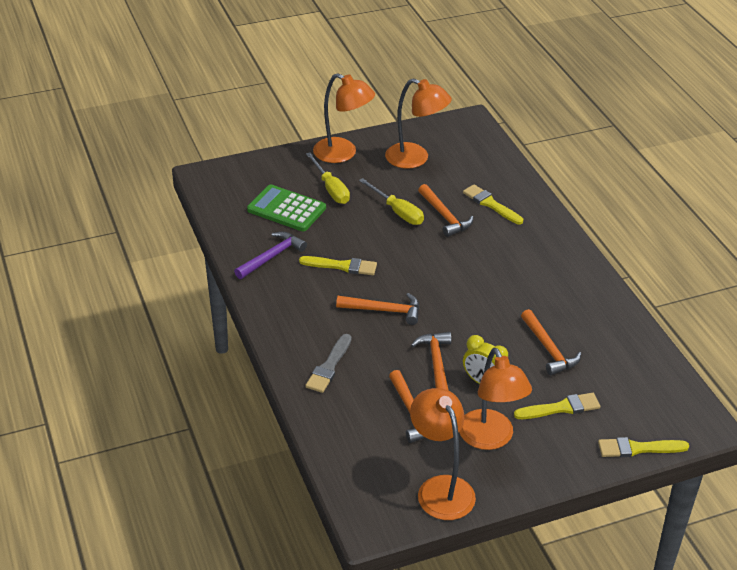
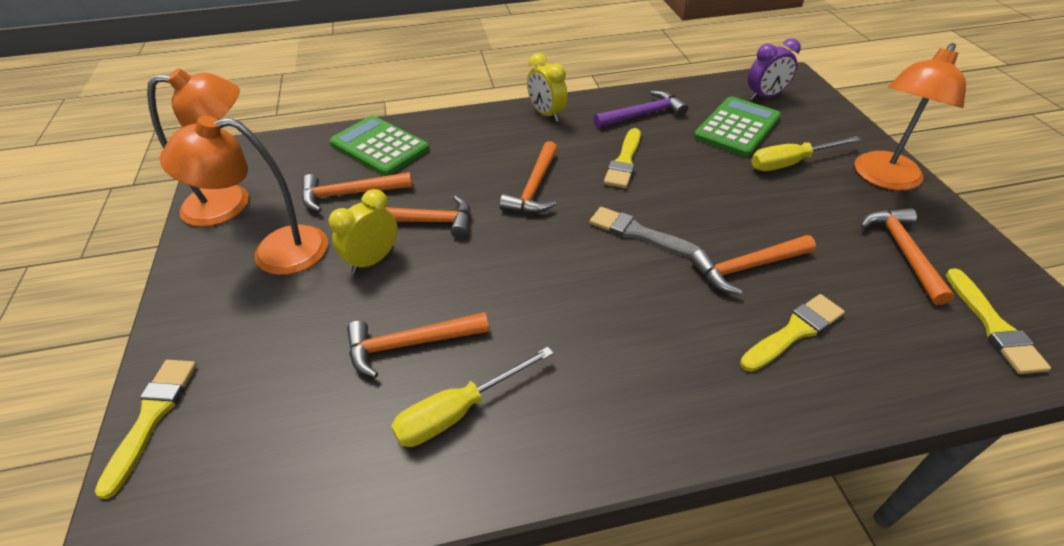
camera: 100 degrees right, 5 degrees up
(237, 191) = (765, 96): none -> purple clock
(272, 257) = (643, 114): purple hammer -> purple hammer turned 75 degrees counterclockwise
(276, 312) = (546, 114): none -> yellow clock
(329, 366) = (451, 142): grey brush -> grey brush (639, 233)
(342, 411) = (379, 147): none -> green calculator
(397, 211) = (750, 218): yellow screwdriver -> yellow screwdriver (459, 411)
(415, 159) = (903, 252): orange lamp -> orange hammer
(560, 408) = (286, 334): yellow brush -> yellow brush (992, 325)

